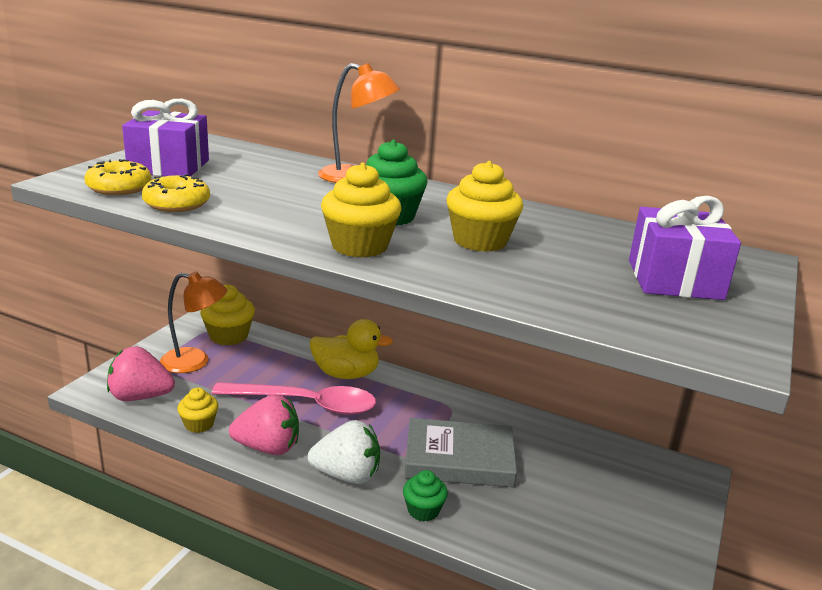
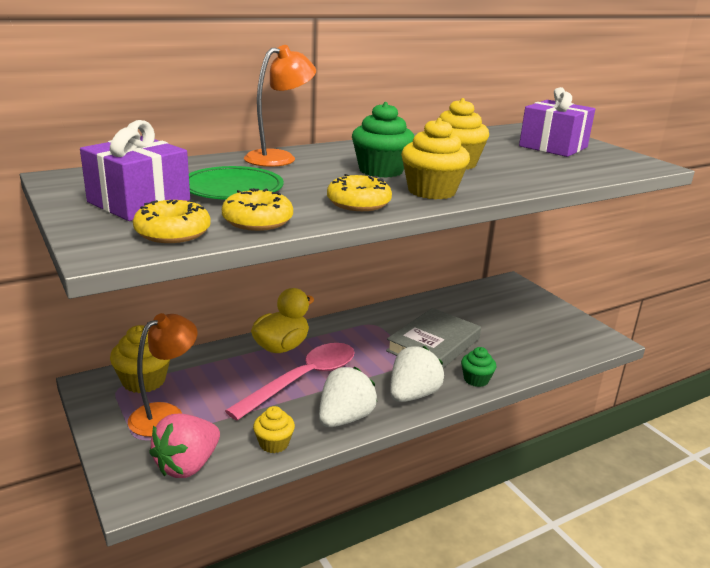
camera: 55 degrees left, 0 degrees up
(243, 181) = (232, 189): none -> green plate
(268, 448) = (345, 418): pink strawberry -> white strawberry
(274, 225) = (358, 203): none -> yellow donut

